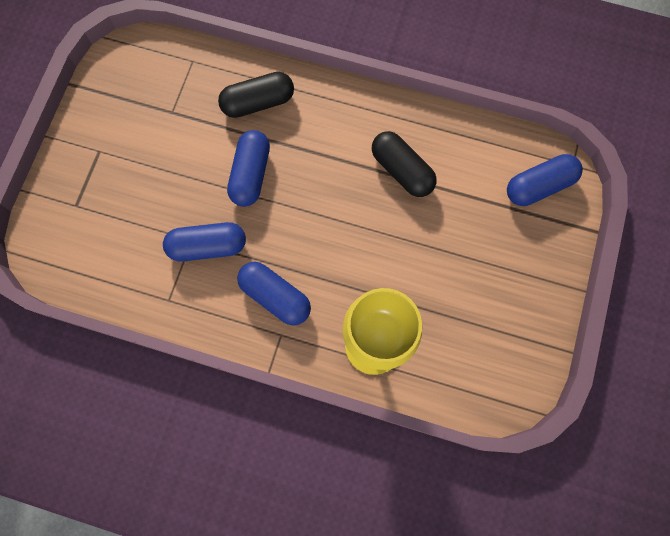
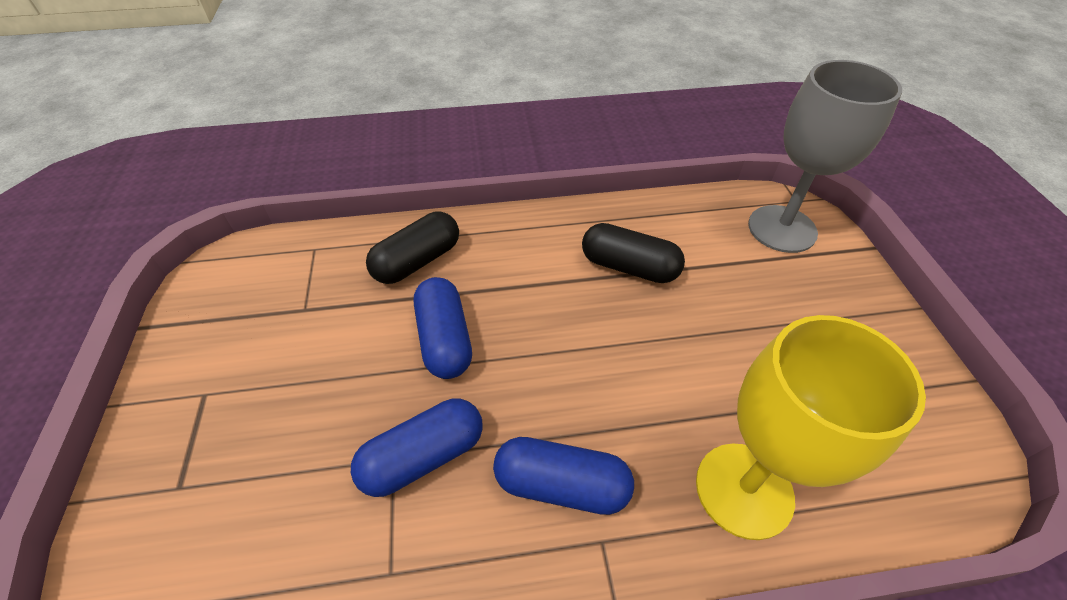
camera: 25 degrees left, 25 degrees down
(539, 186) = (782, 229): blue capsule -> grey goblet

